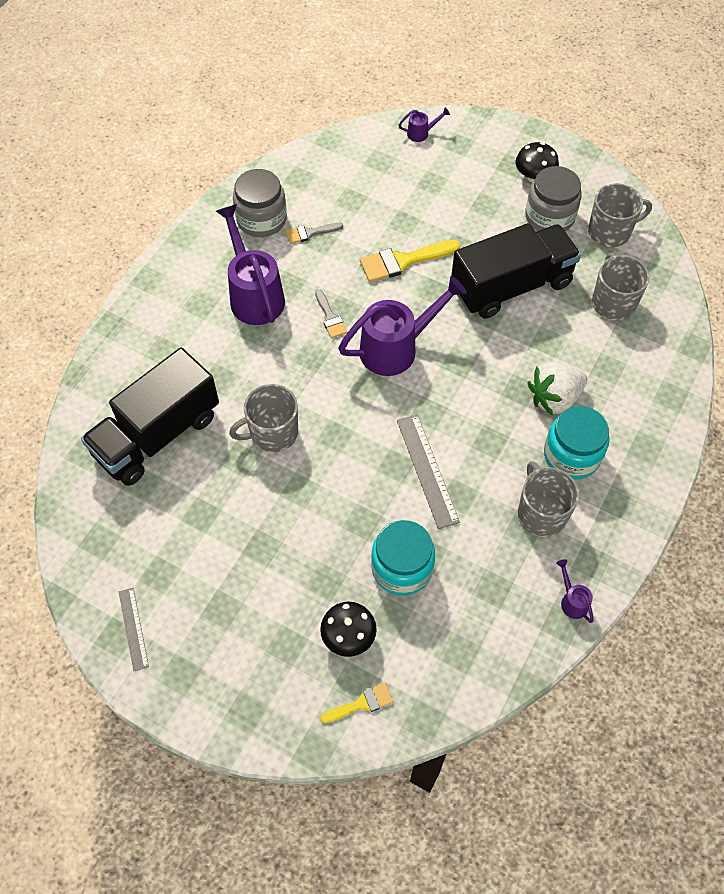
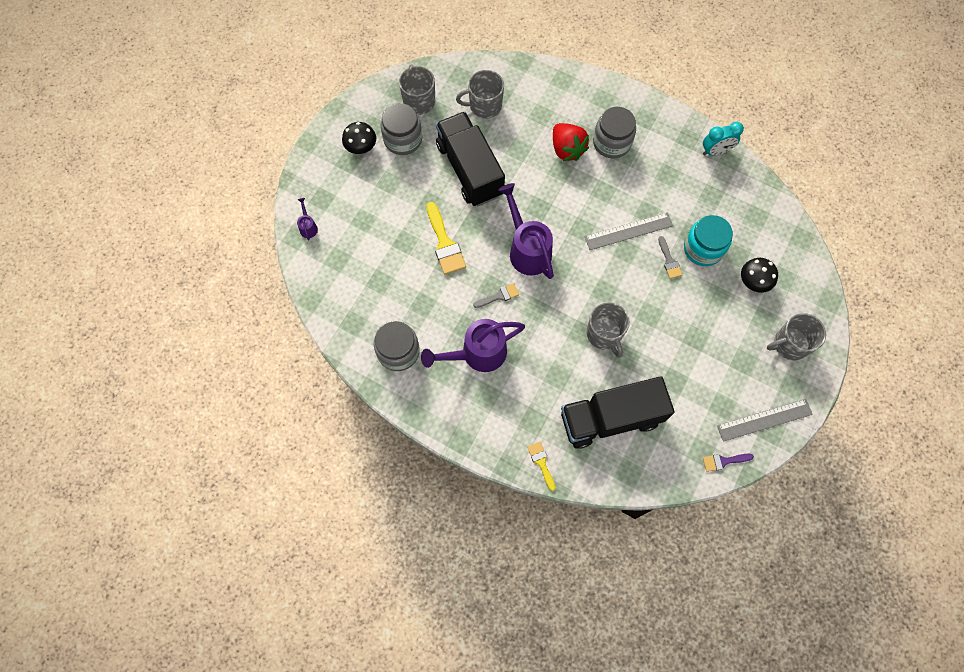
camera: 90 degrees left, 10 degrees up
(82, 568) = (724, 461): none -> purple brush
(133, 628) = (764, 420): grey ruler -> grey ruler, size x1.61
(157, 435) = (610, 418): black truck -> black truck turned 120 degrees clockwise
(310, 233) = (414, 313): grey brush -> grey brush (669, 260)
(361, 704) = (796, 273): yellow brush -> yellow brush (541, 463)
(541, 513) = (656, 164): grey mug -> grey mug (790, 344)
(554, 398) = (567, 149): white strawberry -> red strawberry
(571, 455) = (612, 142): turquoise jar -> grey jar
(572, 601) = (715, 151): purple watering can -> turquoise clock

